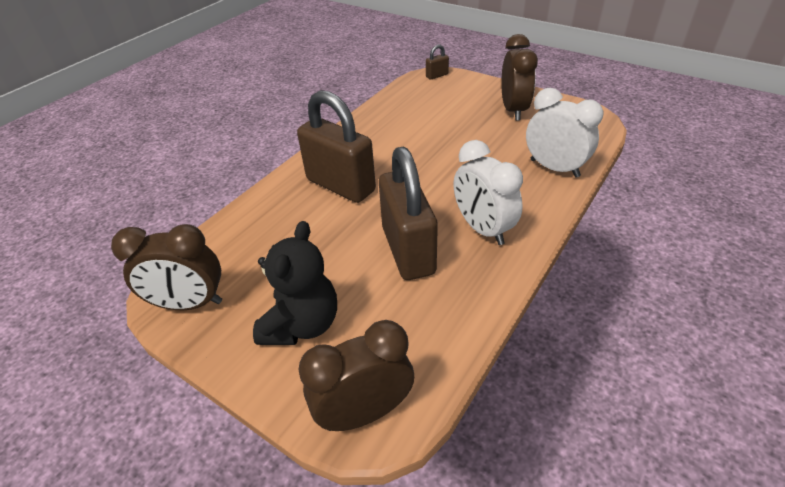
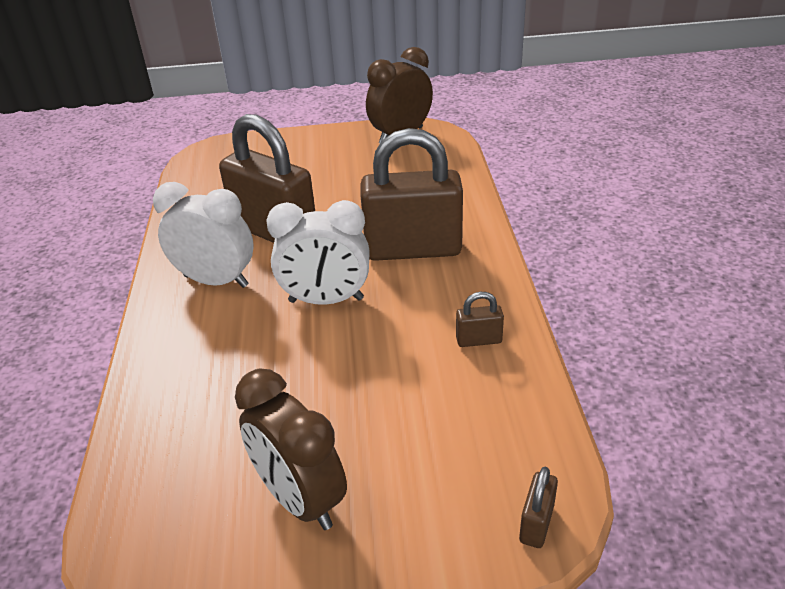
camera: 140 degrees right, 5 degrees down
(302, 324) = (306, 161): black teddy bear -> none
(364, 412) = (218, 153): brown clock -> none
(377, 127) = (478, 340): none -> brown padlock
(554, 168) = (167, 401): white clock -> white clock (326, 300)

